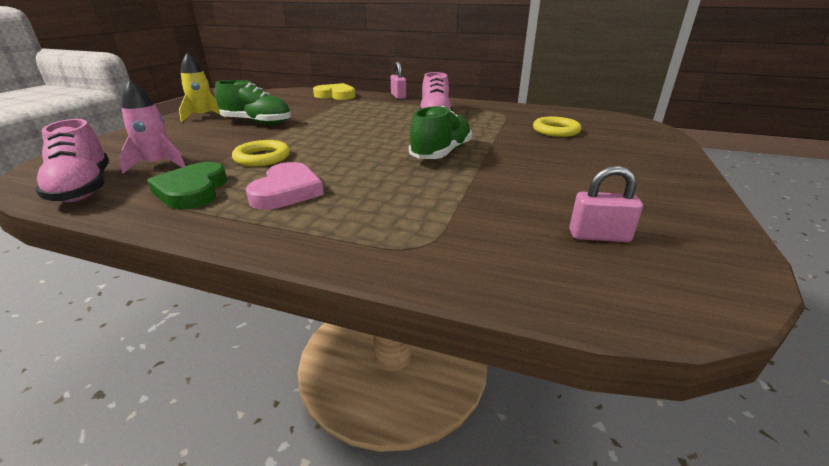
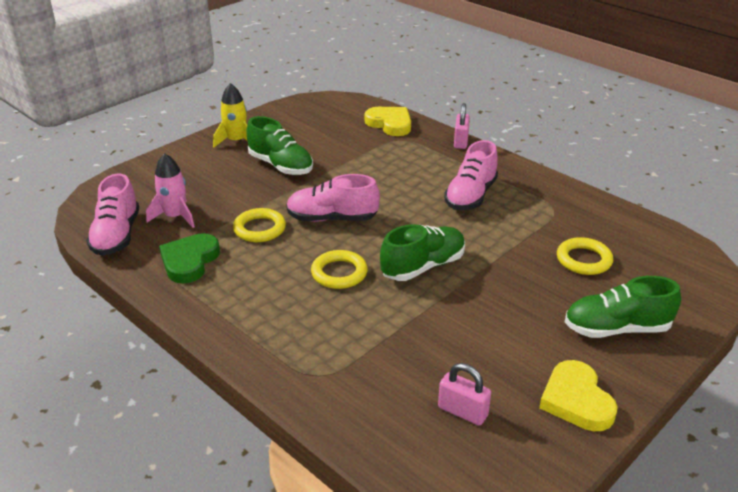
camera: 25 degrees right, 5 degrees up
(287, 191) = (257, 283): pink heart -> none
(331, 141) = (332, 218): none -> pink shoe
(368, 170) = (339, 273): none -> yellow ring
(632, 157) = (616, 329): none -> green shoe
(674, 203) = (576, 400): none -> yellow heart

